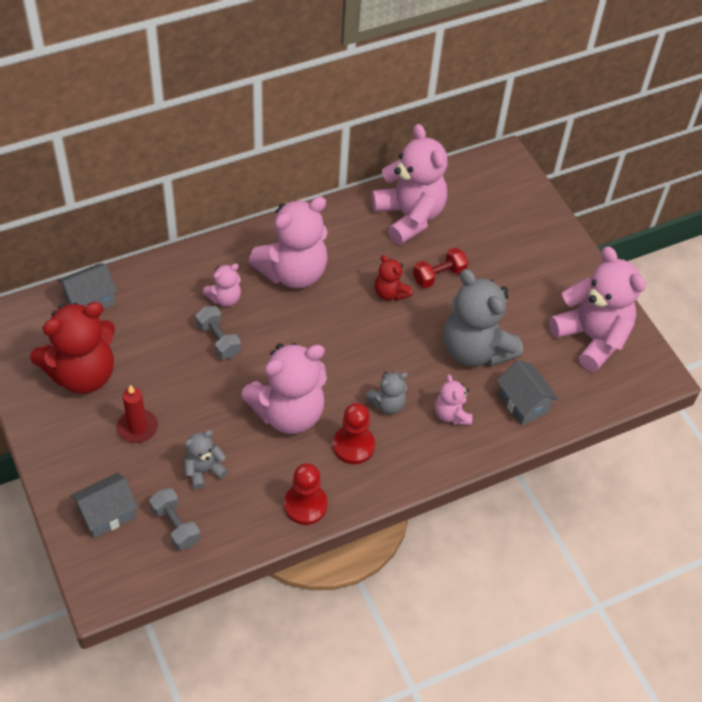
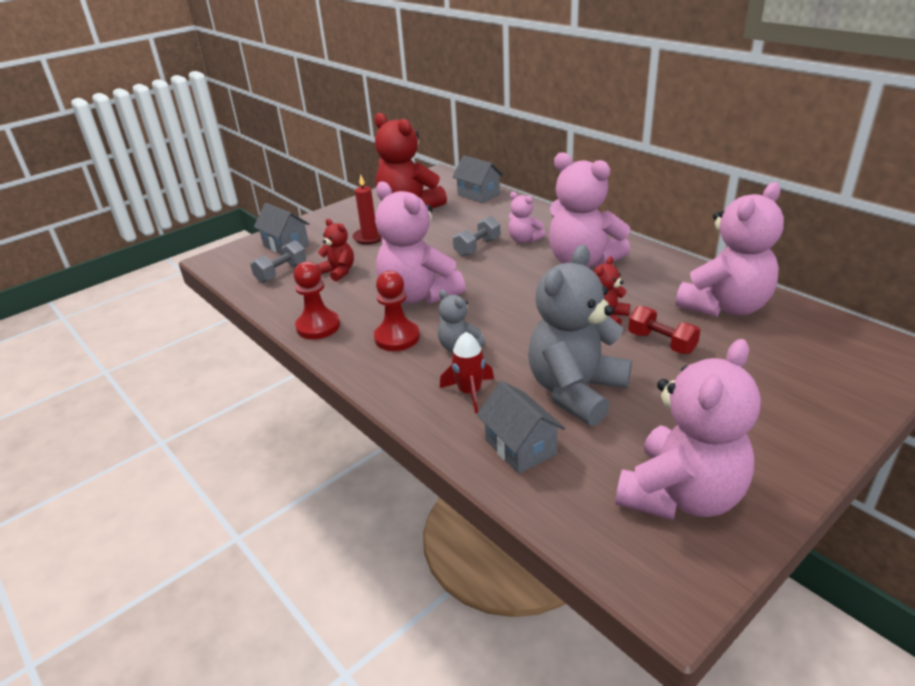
camera: 80 degrees right, 20 degrees down
(204, 470) = (339, 272): grey teddy bear -> red teddy bear
(451, 414) = (470, 392): pink teddy bear -> red rocket
(523, 403) = (520, 447): grey house -> grey house turned 75 degrees counterclockwise

